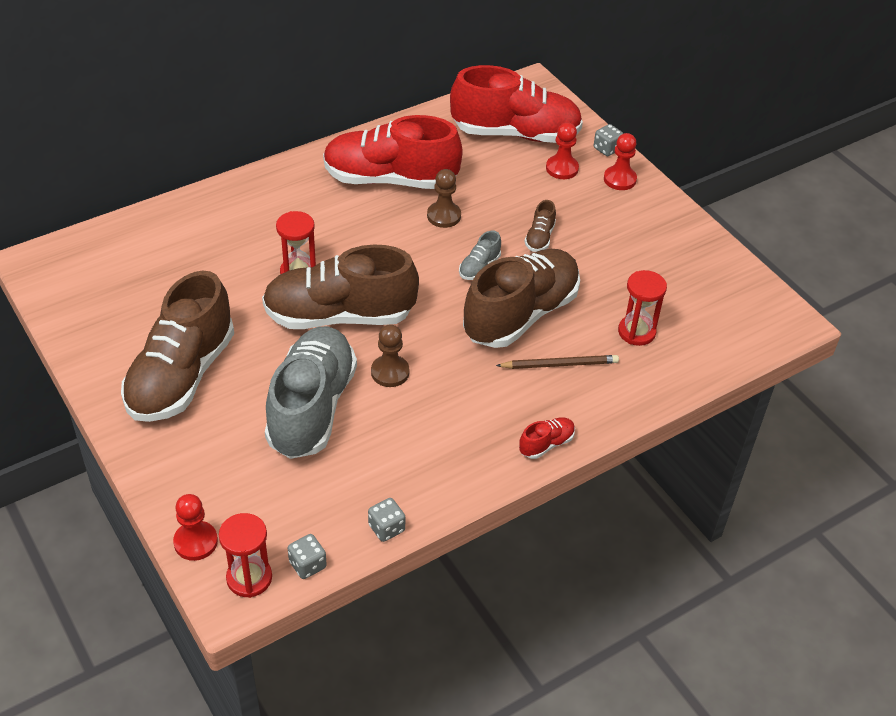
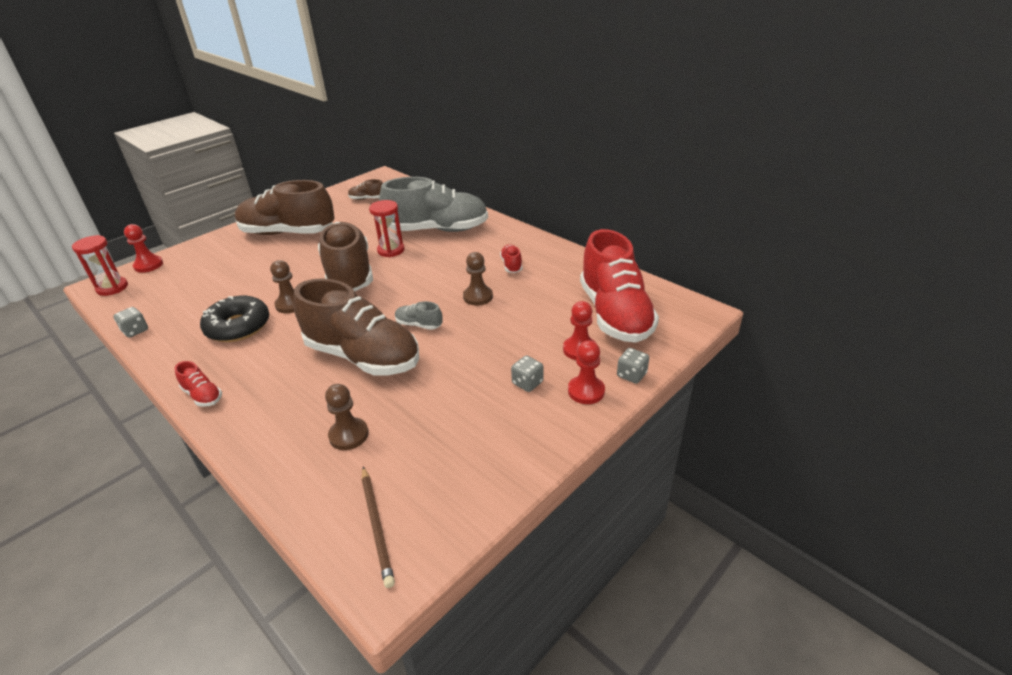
camera: 80 degrees right, 10 degrees down
(307, 565) = (114, 306): grey dice -> grey dice (527, 383)
(311, 407) = (257, 280): grey shoe -> grey shoe (438, 230)
(390, 179) = (511, 265): red shoe -> red shoe, size x0.40
(420, 421) = (238, 327): none -> black donut
(539, 238) = (469, 351): brown shoe -> brown shoe (367, 199)
(559, 364) = (301, 389): brown pencil -> brown pencil (377, 526)
(636, 332) = (349, 435): red hourglass -> brown pawn

